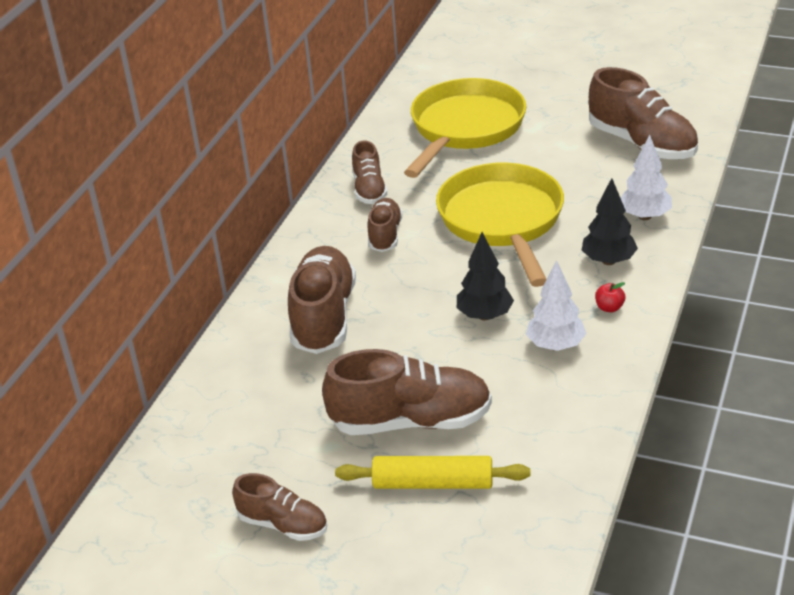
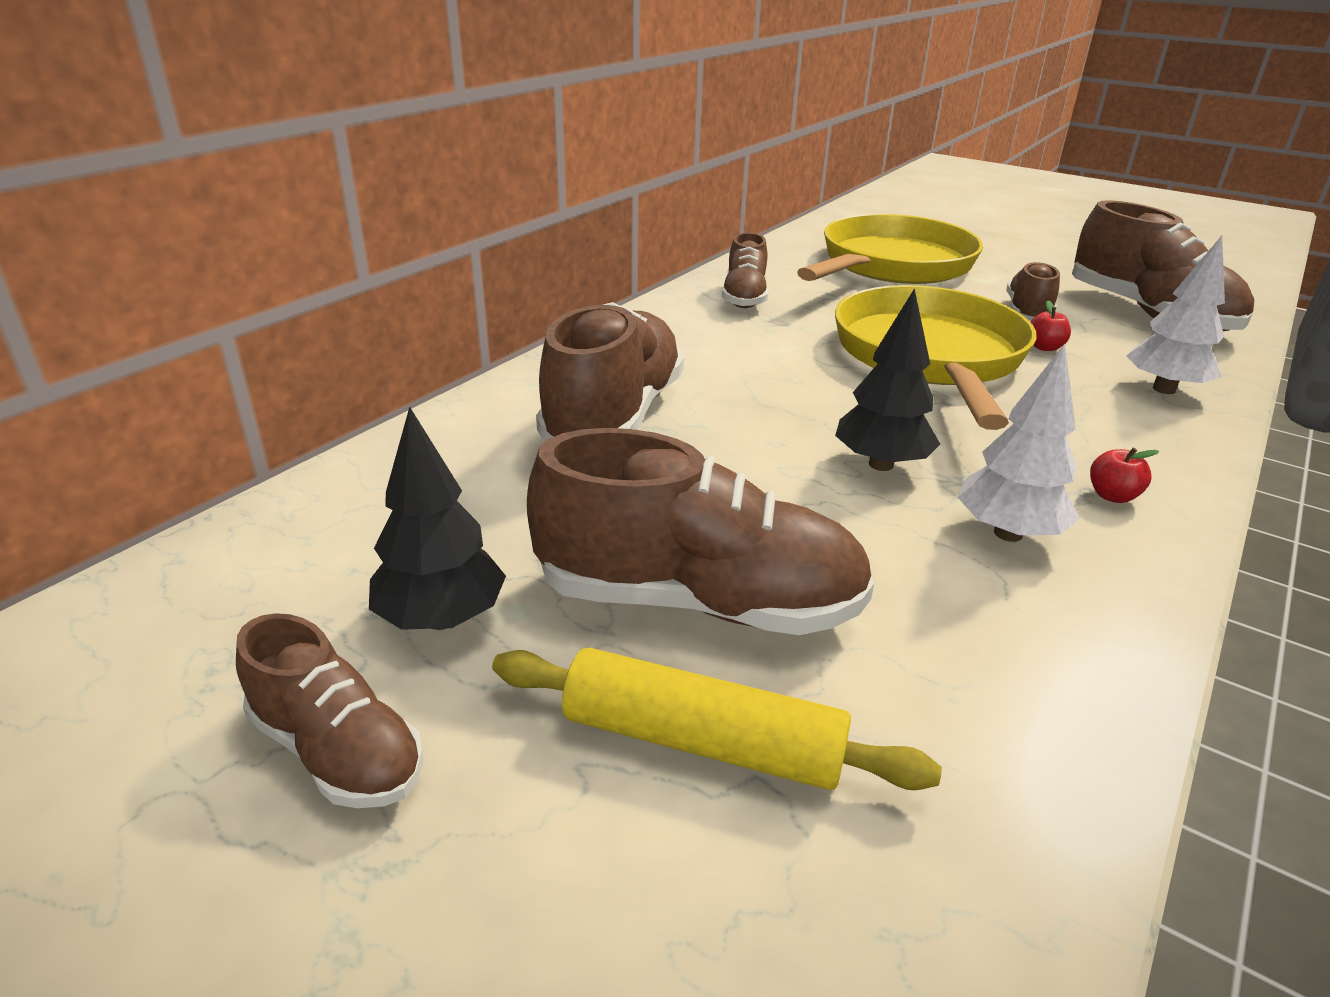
camera: 10 degrees right, 5 degrees down
(385, 235) = (749, 343): brown shoe -> brown shoe (1027, 312)
(573, 194) = (1044, 347): none -> red apple
(608, 261) = (1105, 432): black tree -> black tree (441, 618)

